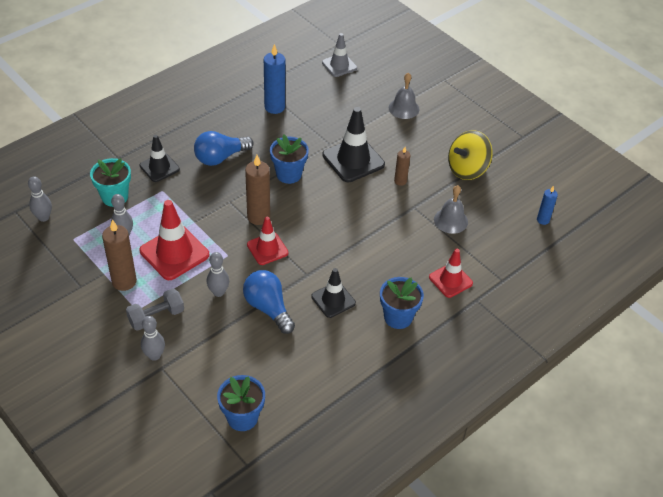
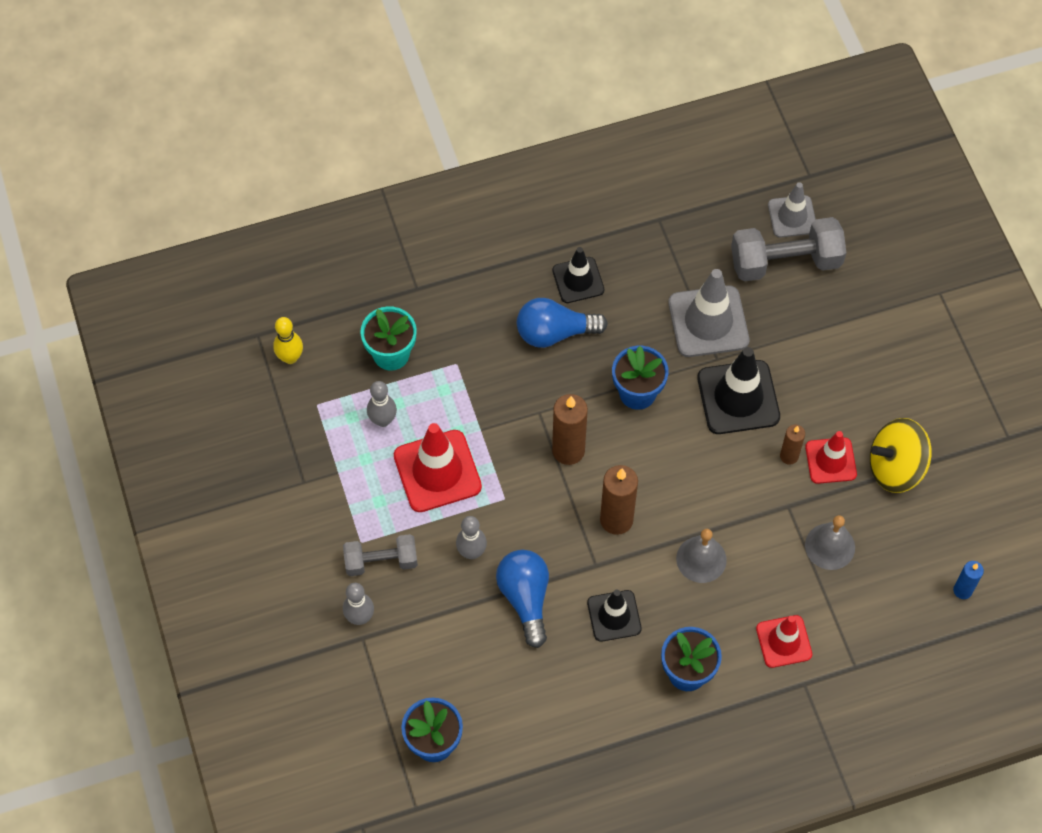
camera: 25 degrees right, 15 degrees up
(43, 217) = (290, 357): grey bowling pin -> yellow bowling pin
(124, 281) = (359, 494): brown candle -> brown candle (616, 520)
(159, 167) = (466, 323): black traffic cone -> black traffic cone (578, 280)
(267, 249) = (560, 506): red traffic cone -> red traffic cone (830, 461)
(274, 107) = (665, 266): blue candle -> none
(315, 127) = (708, 322): none -> grey traffic cone
(346, 87) = (785, 262): none -> grey dumbbell
(404, 108) = (853, 328): grey bell -> grey bell (701, 559)

